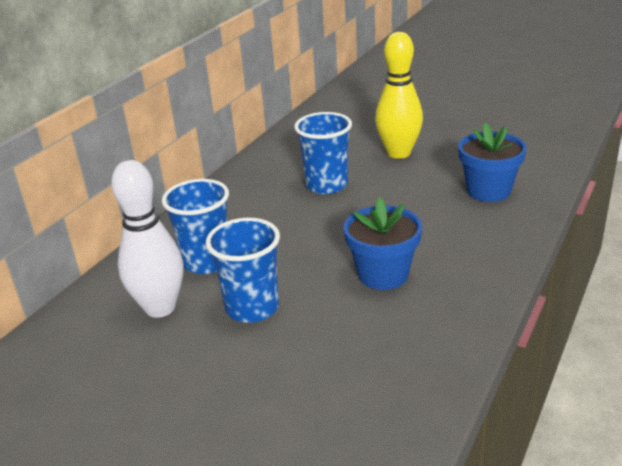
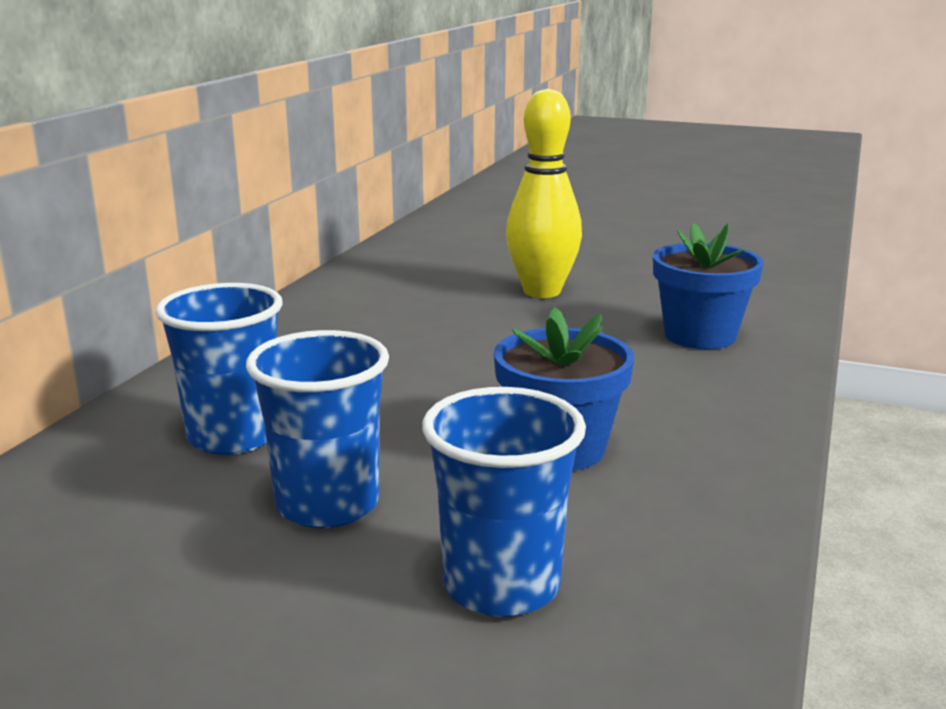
camera: 10 degrees left, 10 degrees down
(160, 308) = (145, 509): white bowling pin -> none
(326, 185) = (433, 330): blue cup -> blue cup (501, 585)

